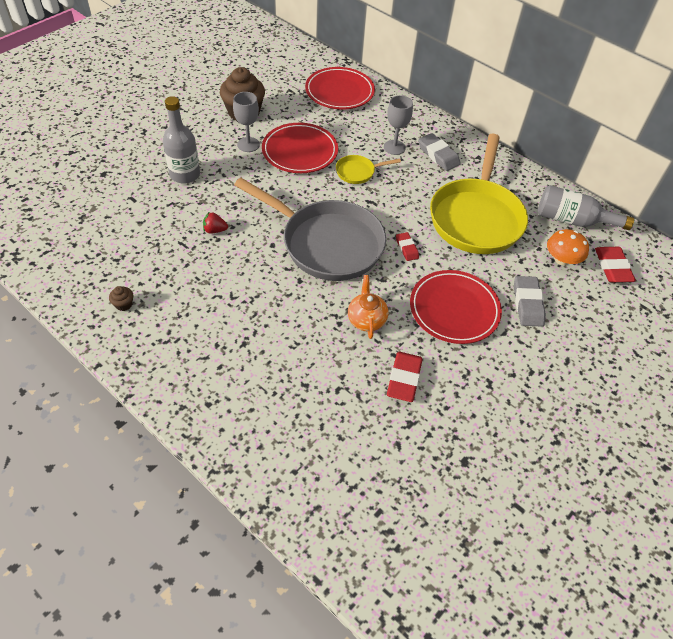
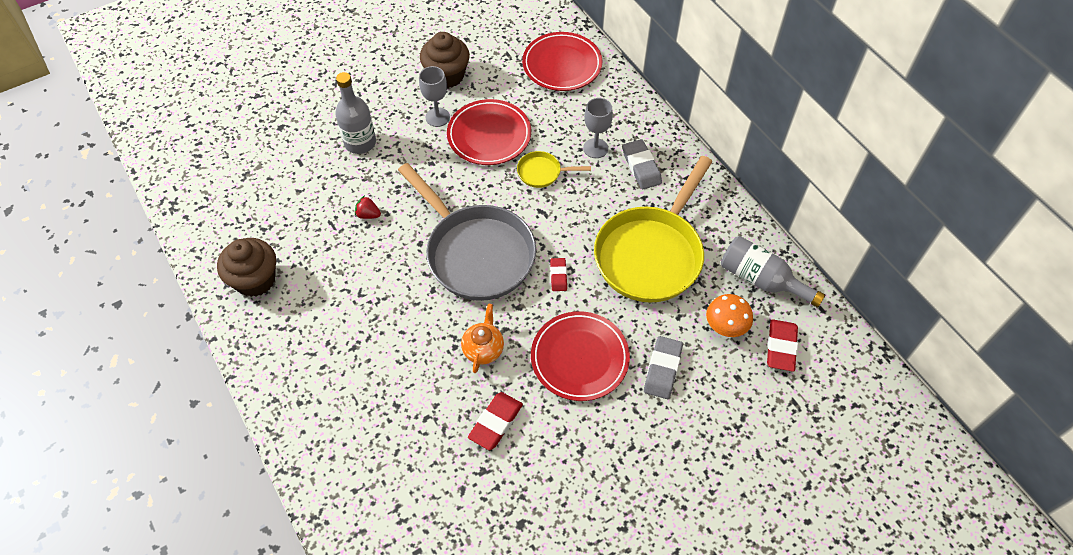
camera: 20 degrees right, 5 degrees up
(124, 304) = (255, 280): brown cupcake -> brown cupcake, size x2.41

